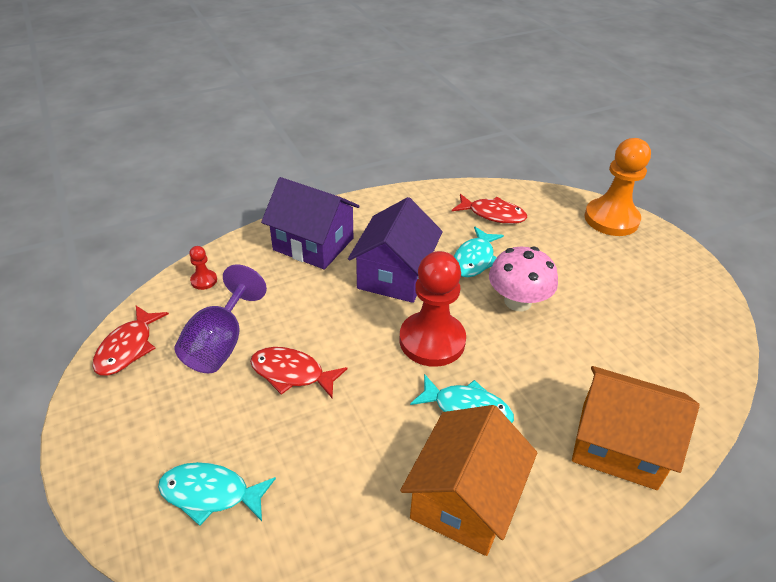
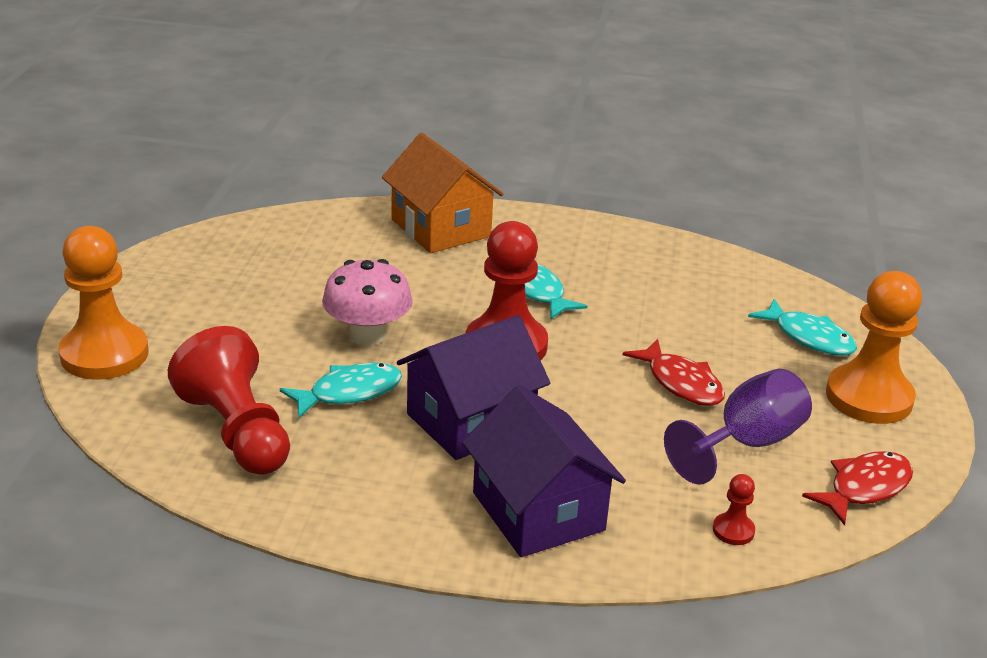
camera: 145 degrees left, 10 degrees down
(138, 441) = (869, 397): none -> orange pawn
(464, 499) = (599, 255): orange house -> none
(493, 214) = (237, 431): red fish -> red pawn

